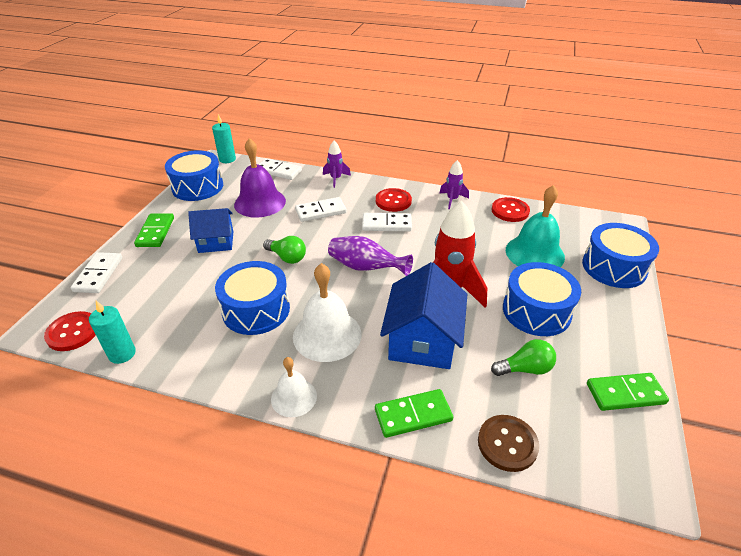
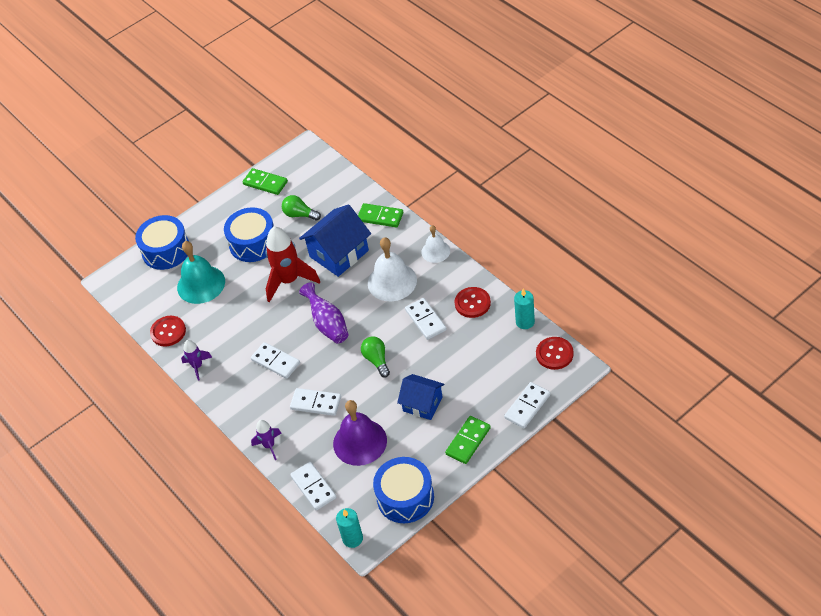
camera: 140 degrees left, 10 degrees up
(256, 310) = (425, 320): blue drum -> white domino
(393, 201) = (246, 388): red button -> red button (472, 303)
(507, 444) = (347, 187): brown button -> none

